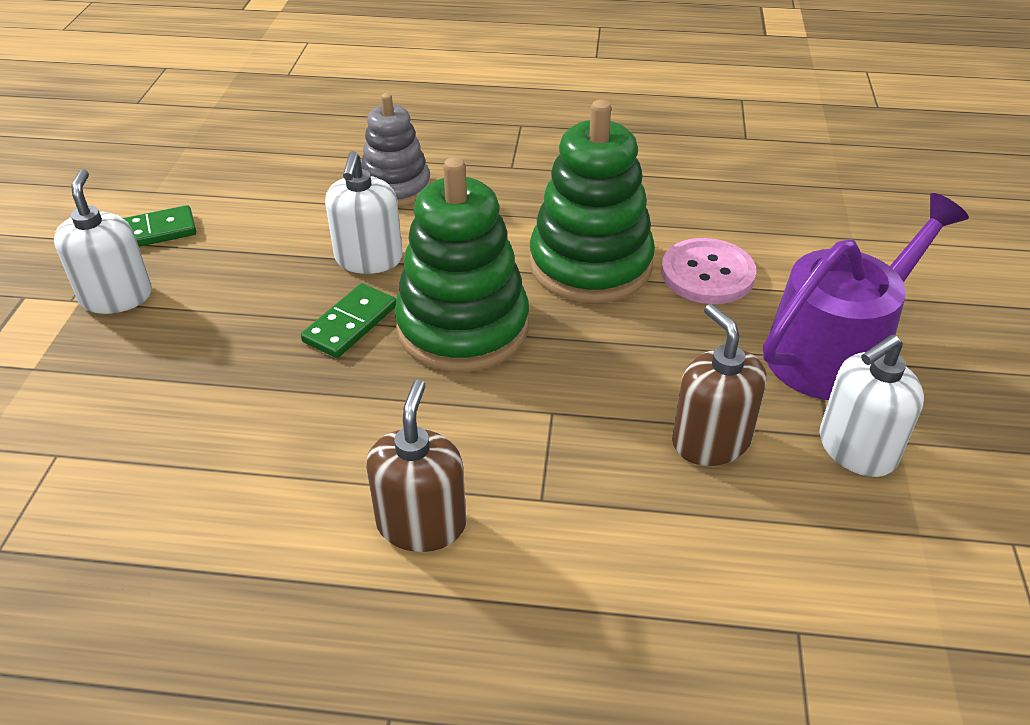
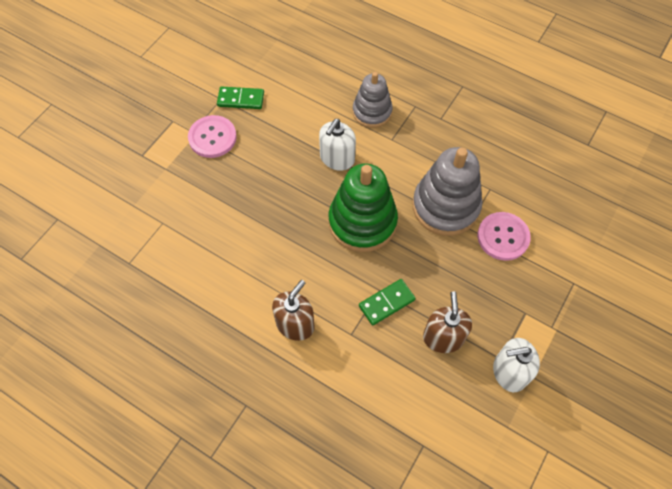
camera: 25 degrees right, 20 degrees up
(116, 297) = (212, 137): white soap dispenser -> pink button
(350, 324) = (311, 198): green domino -> green domino (386, 303)
(590, 265) = (445, 206): green stacking toy -> grey stacking toy
(836, 350) = (538, 313): purple watering can -> none

